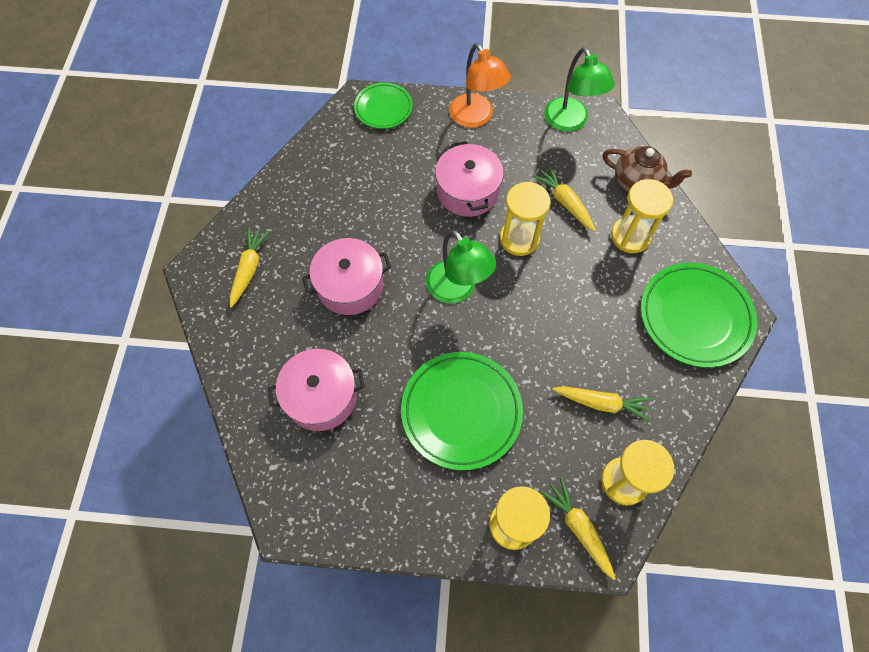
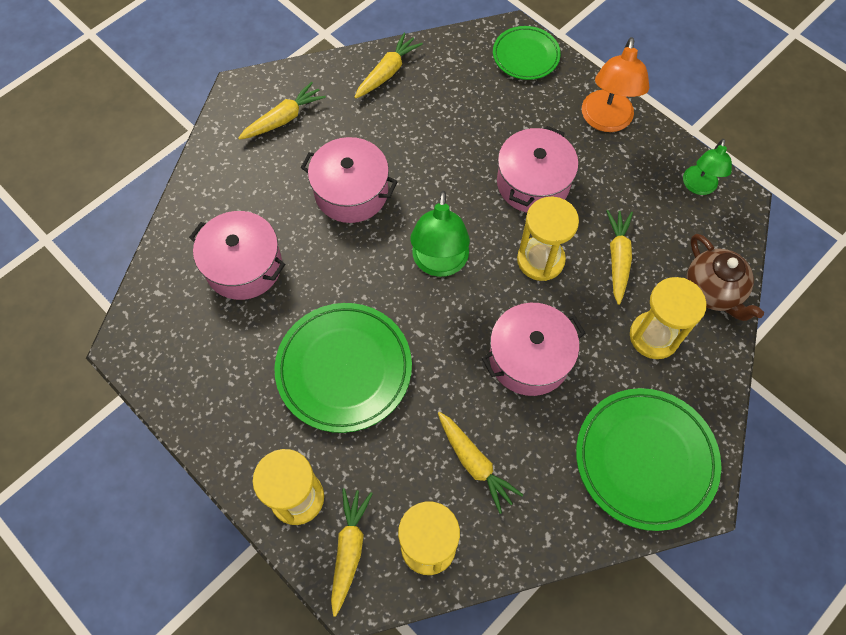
camera: 40 degrees right, 0 degrees up
(296, 183) = (387, 72): none -> yellow carrot
(570, 122) = (698, 187): green lamp -> green lamp, size x0.64
(571, 308) = (529, 358): none -> pink pot

